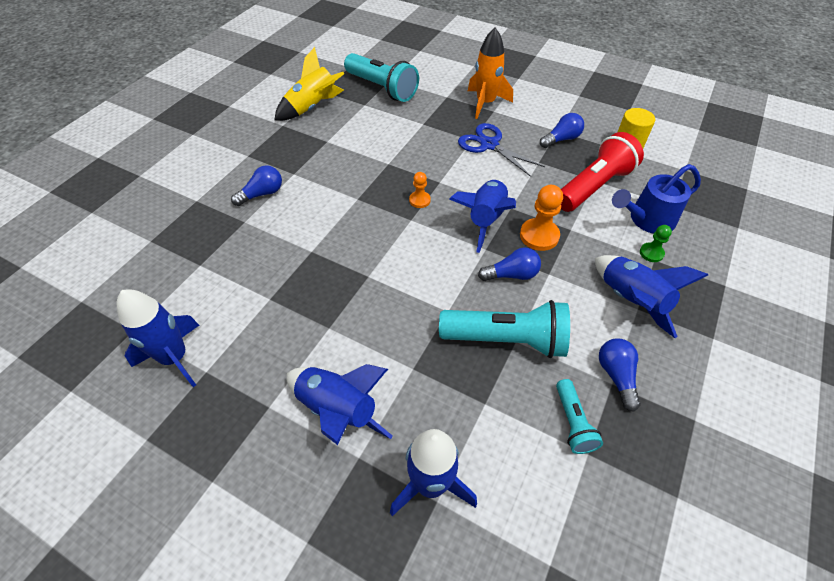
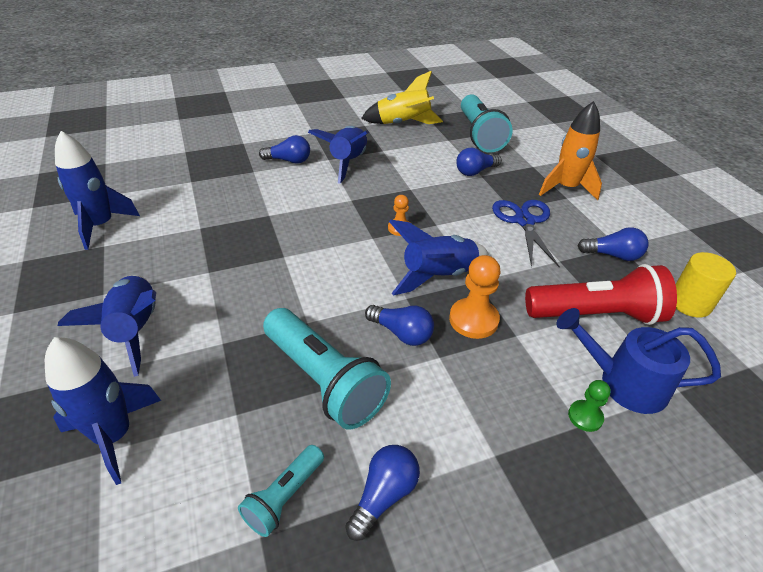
camera: 40 degrees right, 10 degrees down
(415, 122) = (475, 171): none -> blue light bulb
(631, 301) = (496, 442): blue rocket -> blue rocket (347, 162)

